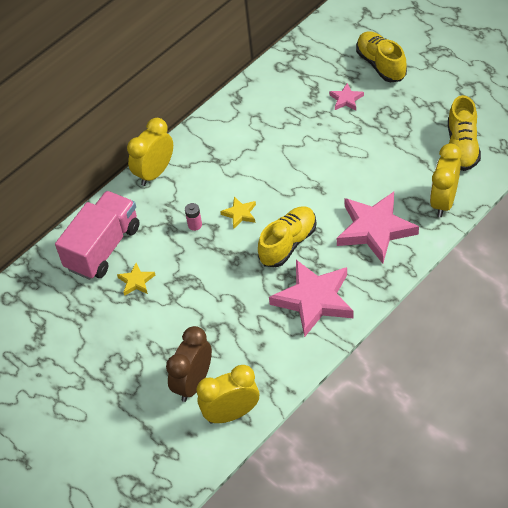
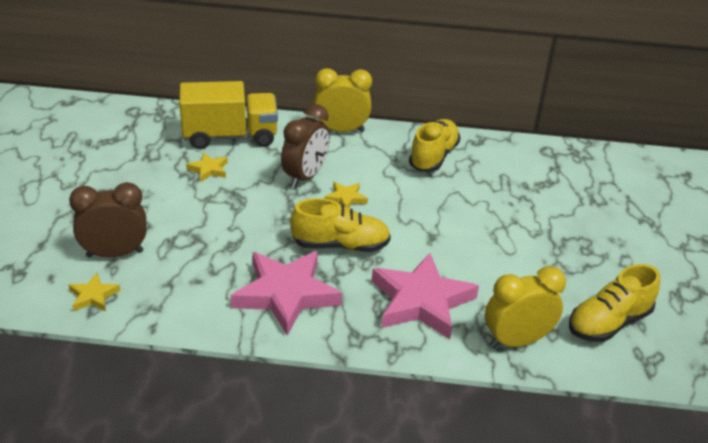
camera: 45 degrees right, 15 degrees down
(103, 247) = (230, 136): pink truck -> yellow truck
(195, 225) = (305, 177): pink battery -> brown clock
(231, 414) = (93, 296): yellow clock -> yellow star
(346, 99) = (562, 208): pink star -> none
(381, 65) = (635, 213): yellow shoe -> yellow shoe (433, 157)

